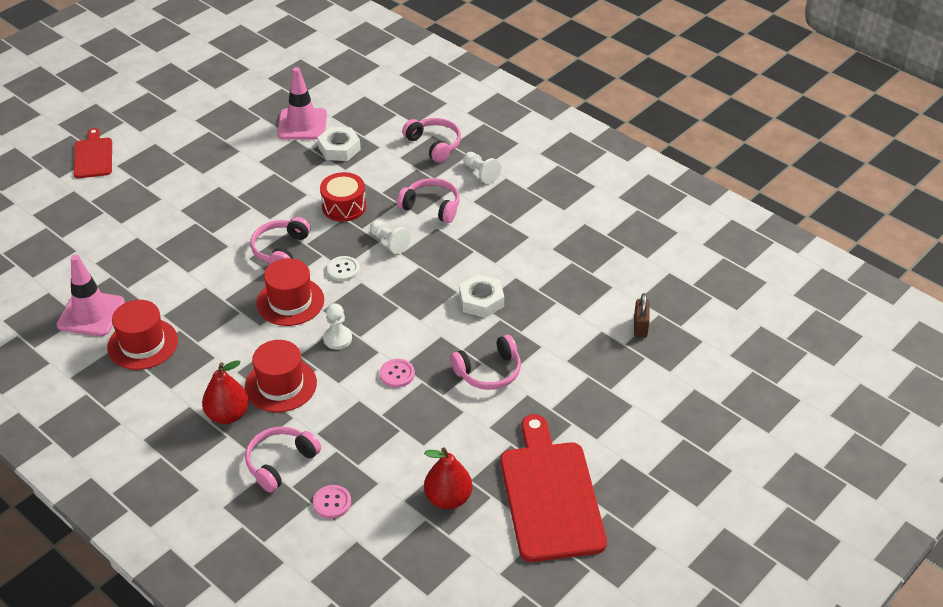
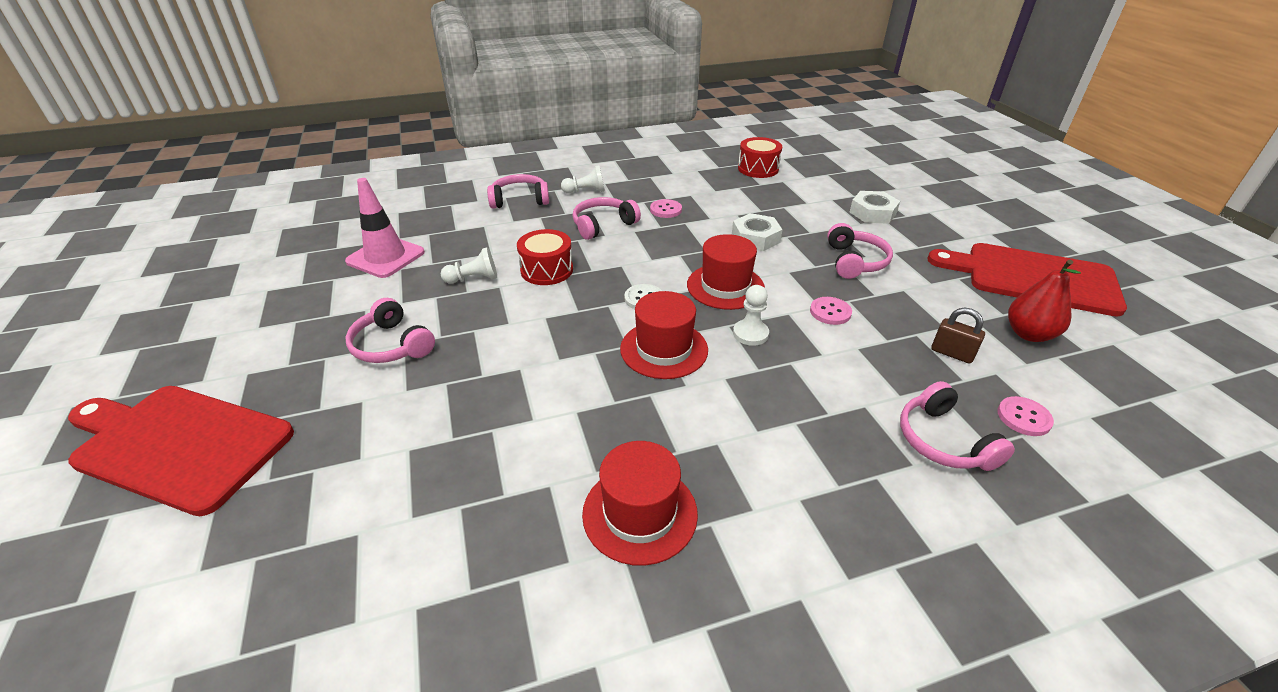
camera: 60 degrees left, 5 degrees down
(91, 314) = (523, 560): pink traffic cone -> none
(93, 156) = (179, 444): red cutting board -> red cutting board, size x1.83
(228, 415) = (836, 464): red pear -> none
(280, 250) = (570, 330): pink headphones -> pink headphones (392, 345)
(281, 385) = (803, 399): red hat -> red hat (725, 286)
(339, 148) = (455, 247): white nut -> white nut (872, 213)
(389, 243) = (630, 260): white pawn -> white pawn (473, 279)
(487, 231) = (666, 210): none -> pink button
(625, 262) = (758, 169): none -> red drum
(640, 327) = (838, 184): brown padlock -> brown padlock (952, 353)

